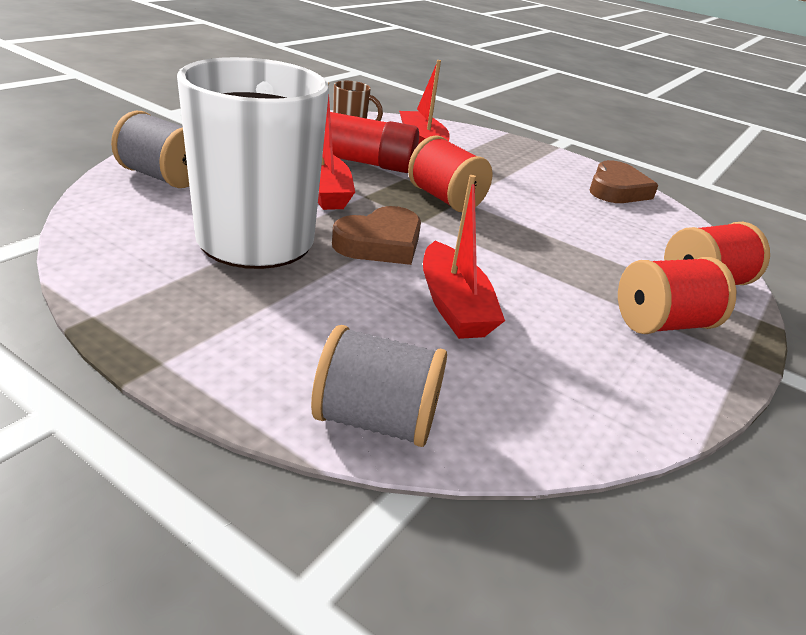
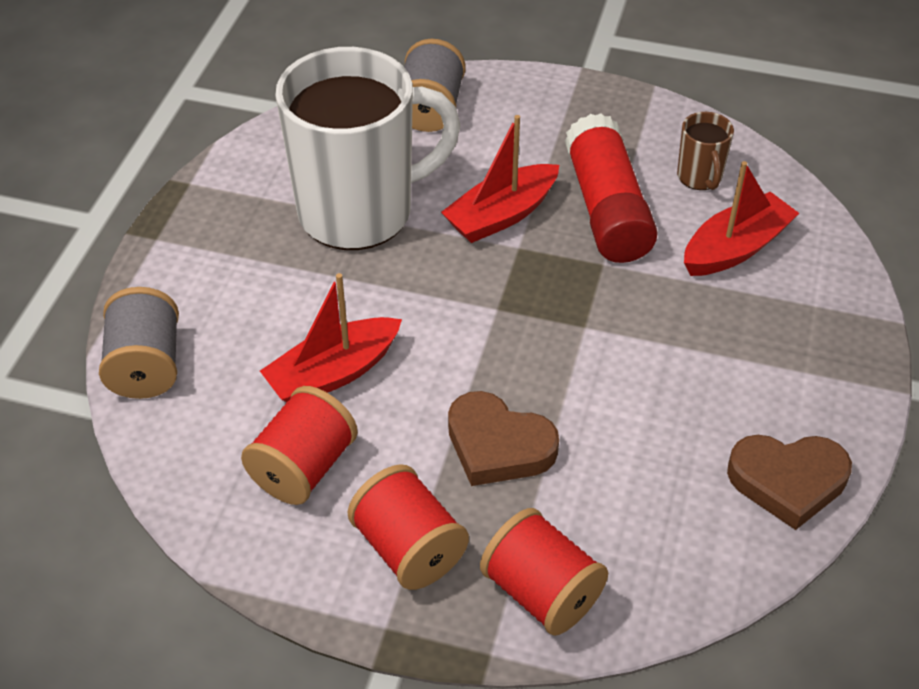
camera: 75 degrees right, 15 degrees up
(380, 243) = (416, 291): brown heart -> brown heart (498, 445)
(445, 199) = (572, 312): red spool -> red spool (303, 467)

